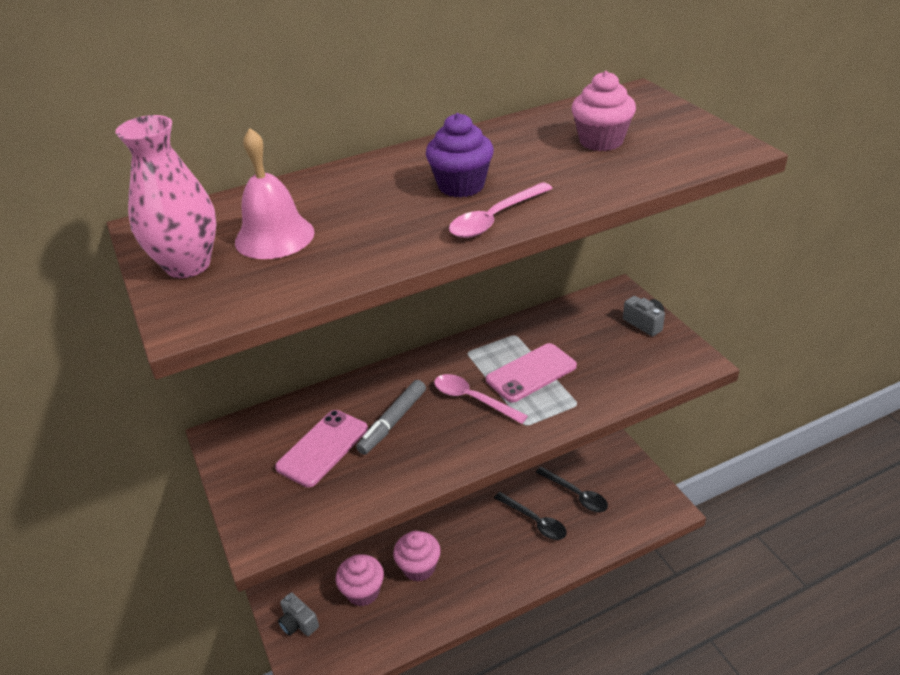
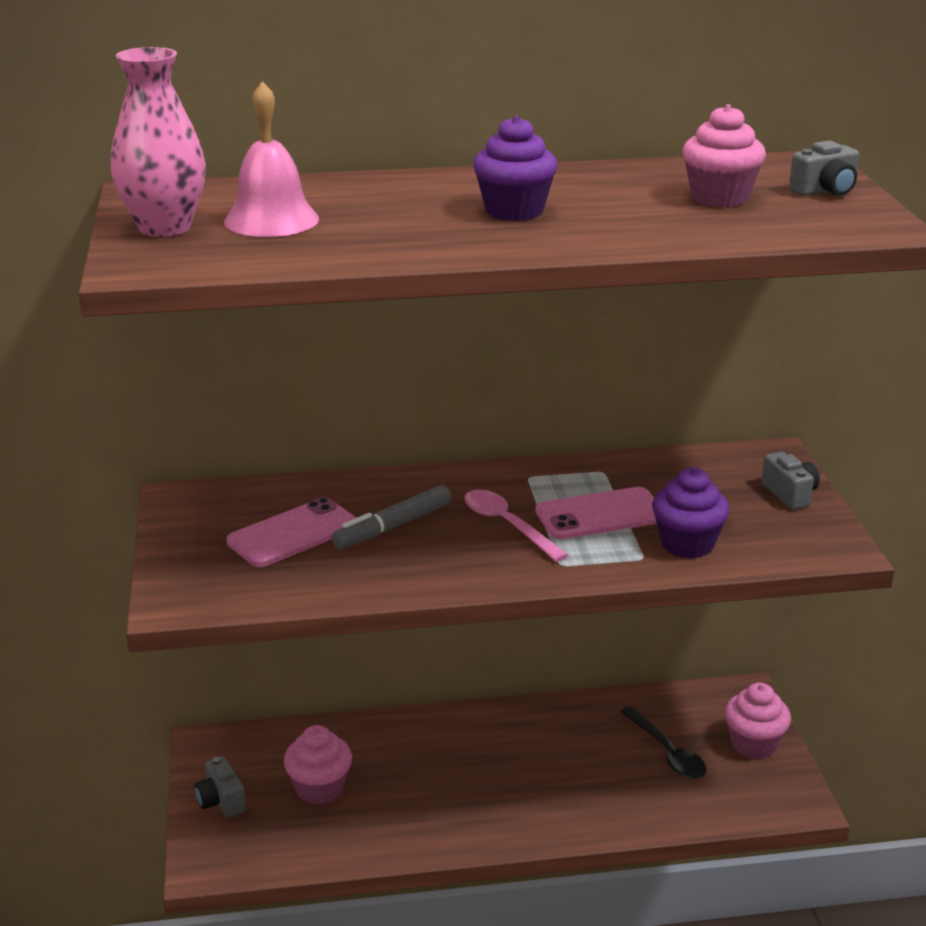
camera: 15 degrees right, 10 degrees down
(419, 568) = (406, 781): pink cupcake -> pink cupcake (754, 744)
(495, 219) = (529, 243): pink spoon -> none
(534, 521) = (592, 768): black spoon -> none
(600, 384) = (687, 544): none -> purple cupcake
(668, 119) = (825, 191): none -> grey camera

